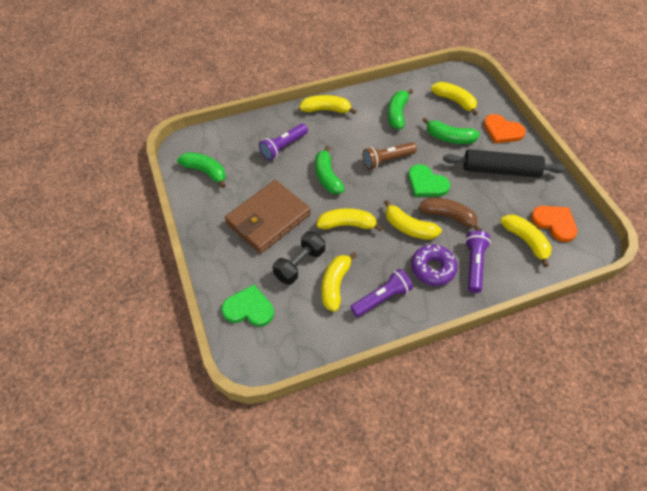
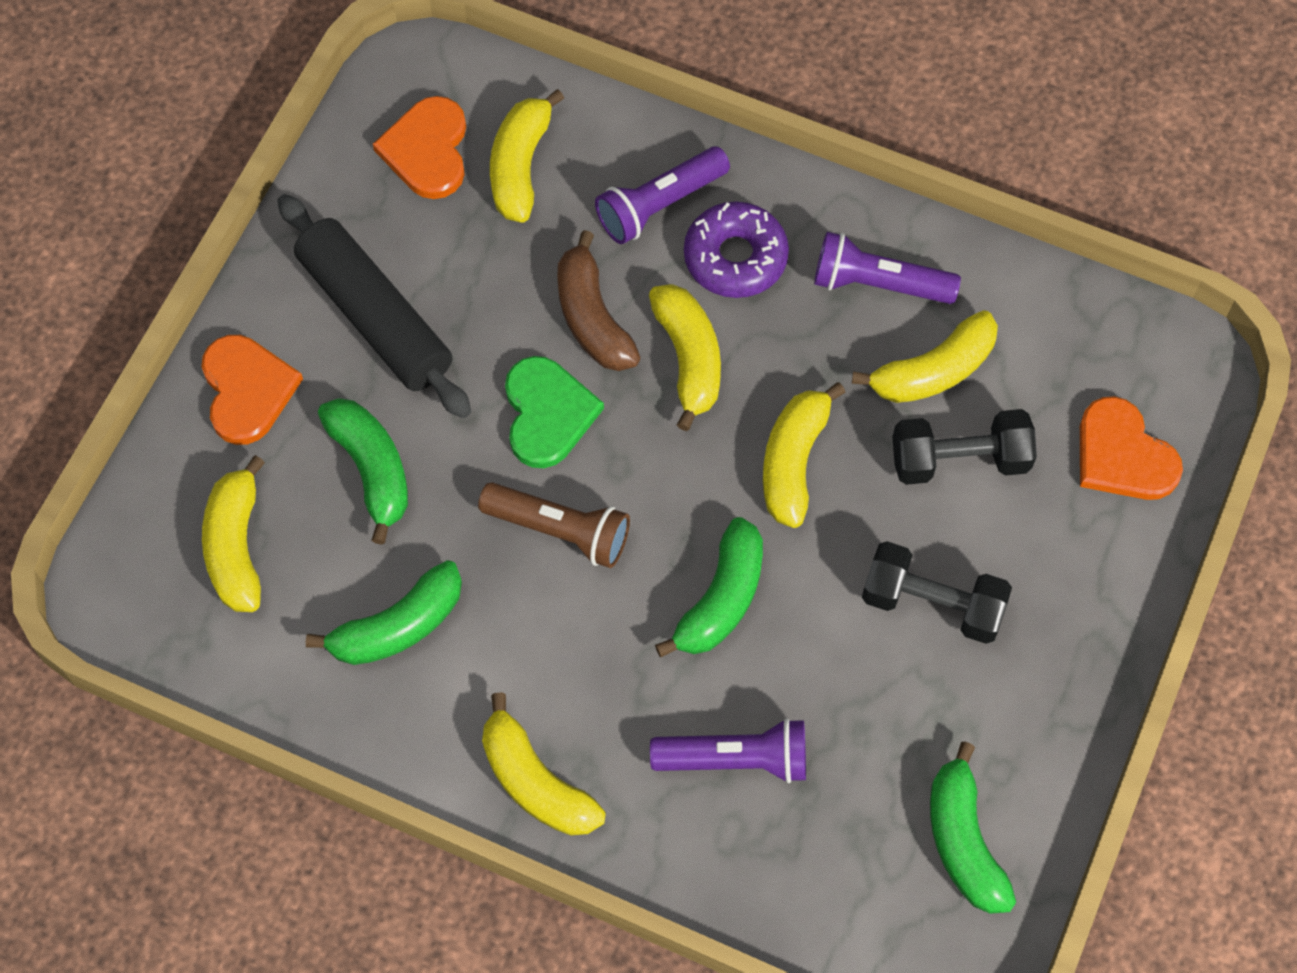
camera: 135 degrees left, 10 degrees up
(249, 308) = (1122, 455): green heart -> orange heart
(268, 219) = (932, 603): brown wallet -> black dumbbell
(347, 224) = (794, 461): yellow banana -> yellow banana turned 60 degrees clockwise

